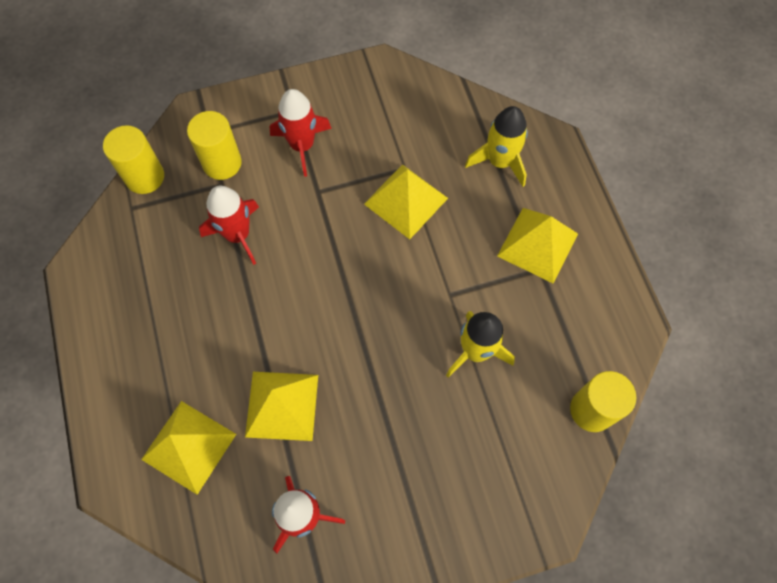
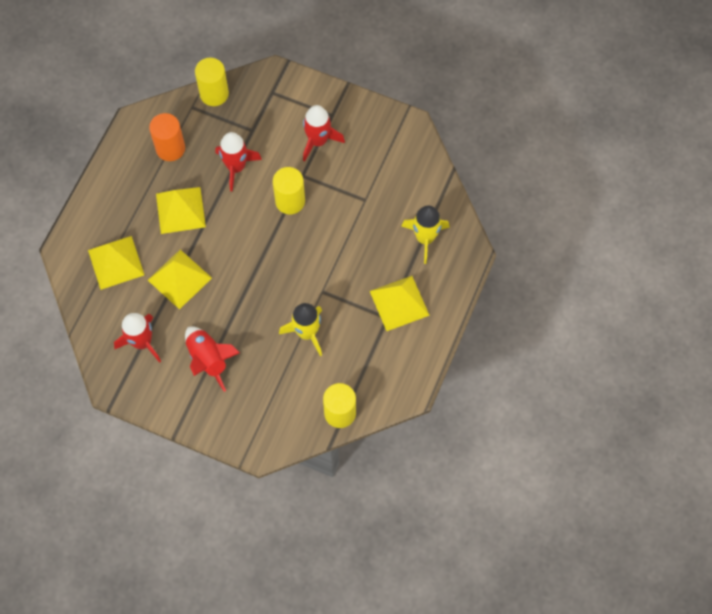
camera: 40 degrees right, 0 degrees up
(144, 269) = (170, 148): none -> orange cylinder
(222, 163) = (263, 117): yellow cylinder -> yellow cylinder (290, 201)
(397, 471) = (208, 359): none -> red rocket
(406, 201) = (347, 219): yellow pyramid -> yellow pyramid (180, 210)

